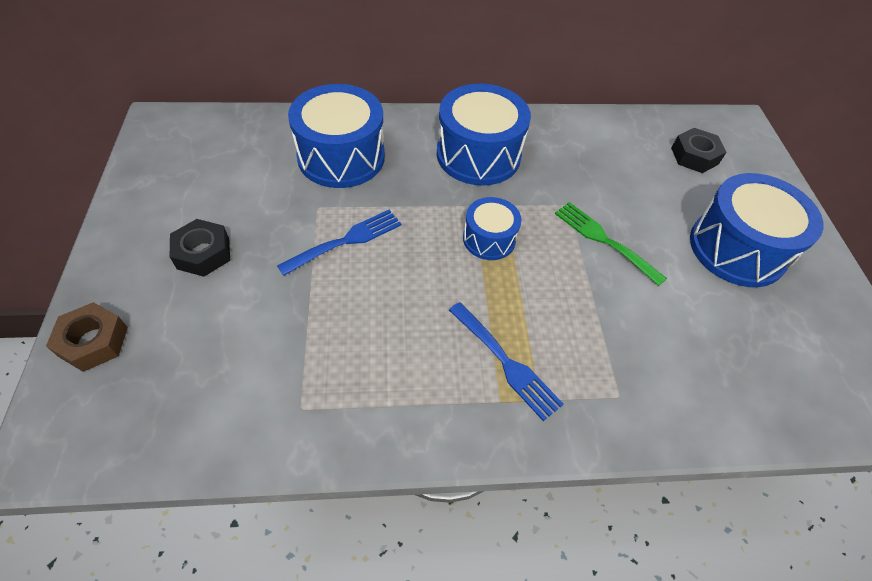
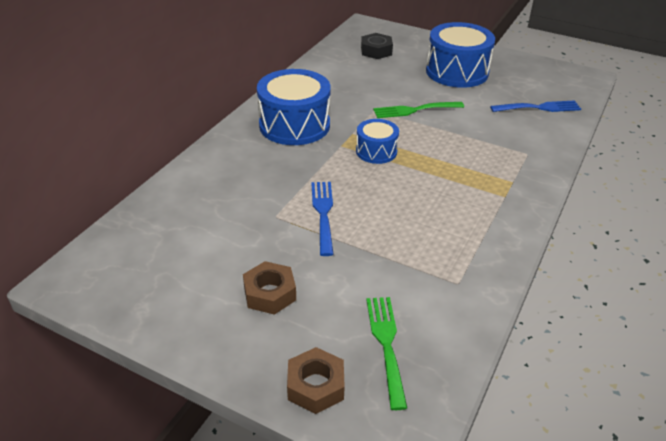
camera: 55 degrees left, 15 degrees down
(171, 377) = (386, 344): none -> green fork
(203, 253) = (270, 293): black nut -> brown nut
(341, 157) = (231, 186): blue drum -> none
(506, 363) = (479, 184): blue fork -> blue fork (539, 108)

